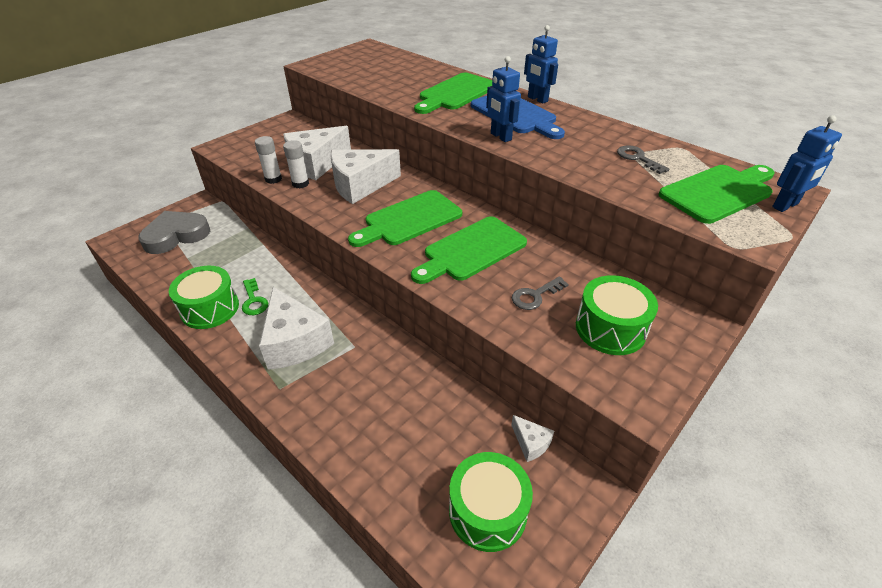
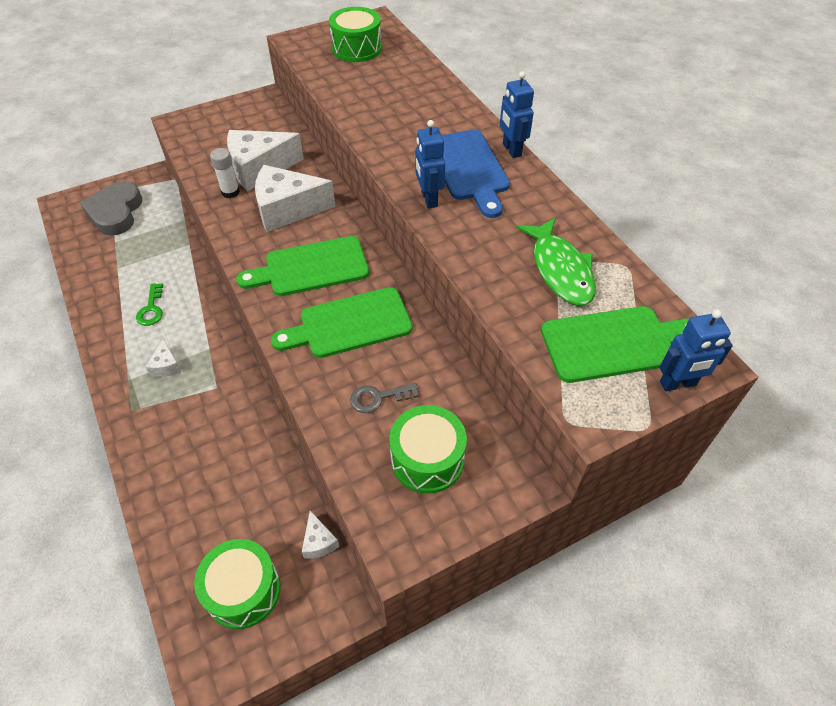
camera: 20 degrees right, 10 degrees up
(176, 235) = (115, 212): grey heart -> grey heart turned 75 degrees counterclockwise
(210, 308) = (110, 306): green drum -> green drum (356, 48)
(273, 179) = (207, 179): white glue stick -> none
(295, 342) = (166, 366): white cheese -> white cheese, size x0.45
(456, 93) = (424, 120): green cutting board -> none
(638, 158) = (560, 270): grey key -> green fish

